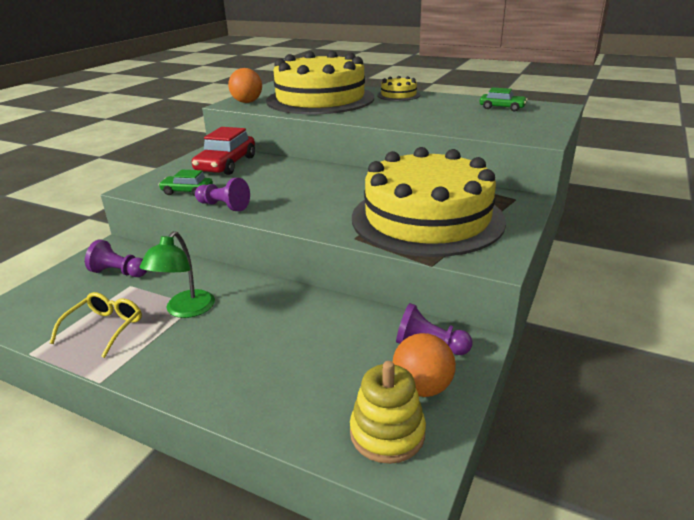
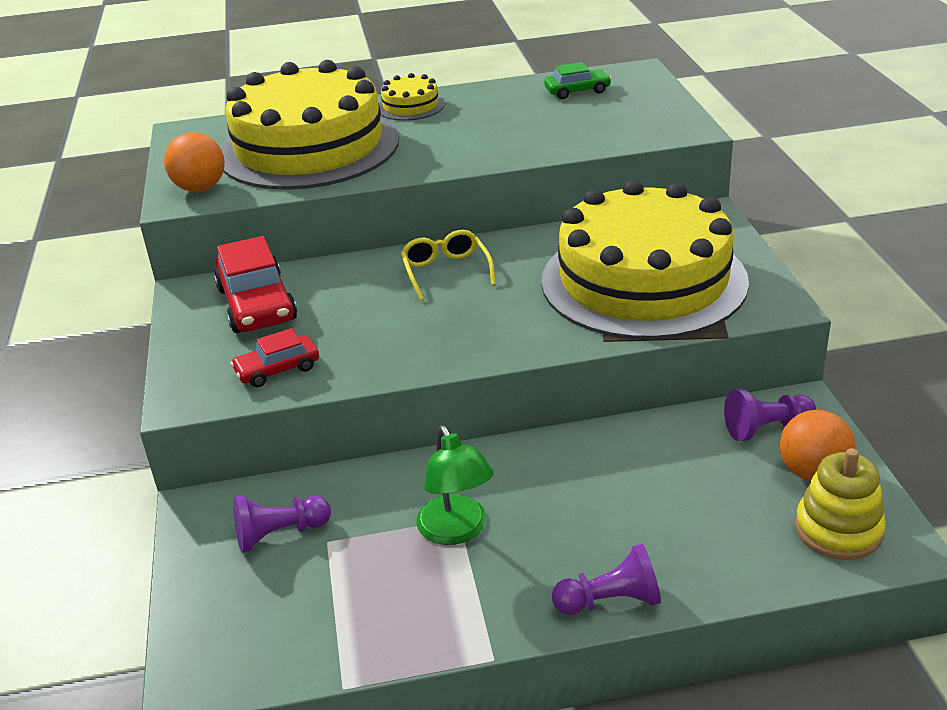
camera: 35 degrees left, 5 degrees up
(105, 328) = (390, 605): yellow glasses -> yellow glasses (446, 271)
(187, 191) = (277, 369): green car -> red car
(223, 206) = (373, 368): purple pawn -> purple pawn (610, 601)

